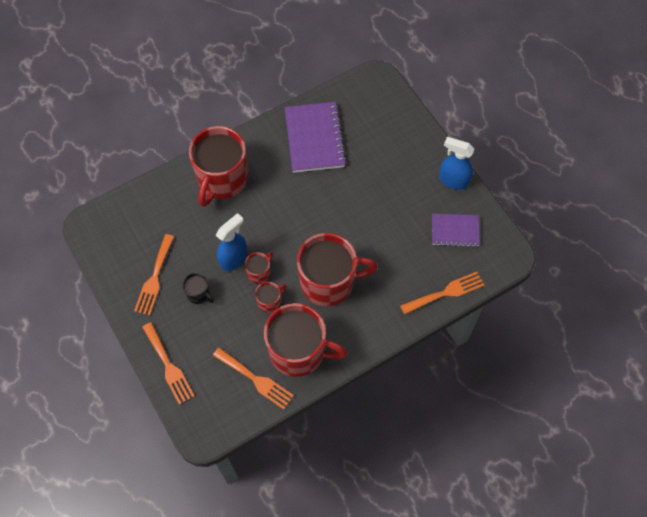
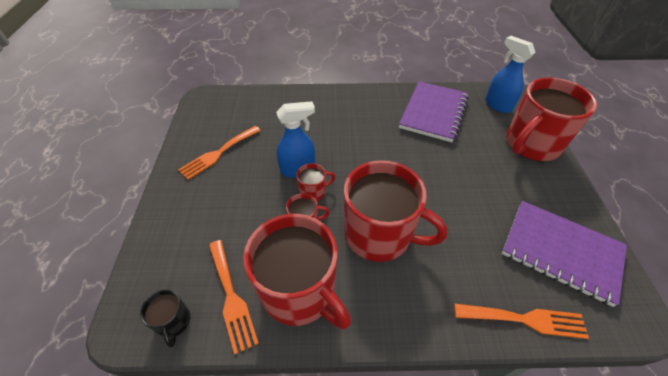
camera: 30 degrees right, 15 degrees down
(168, 366) = (162, 233): orange fork -> none
(199, 294) = (244, 183): black mug -> black mug (174, 322)
(222, 179) = (332, 109): red mug -> red mug (531, 144)
(453, 180) = (573, 200): blue spray bottle -> blue spray bottle (497, 105)
(455, 231) = (561, 252): purple notebook -> purple notebook, size x1.65

